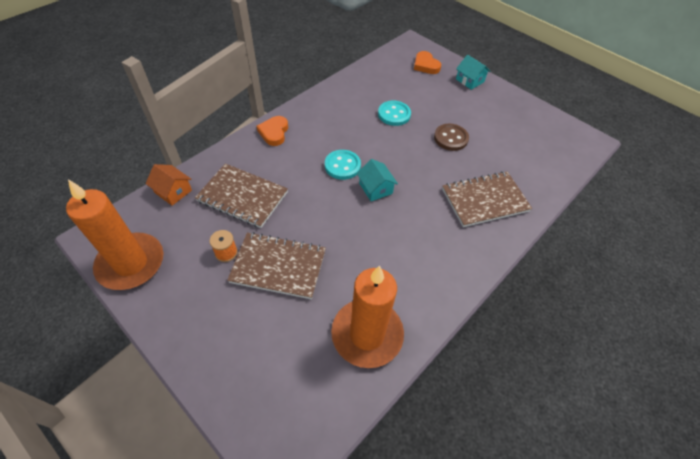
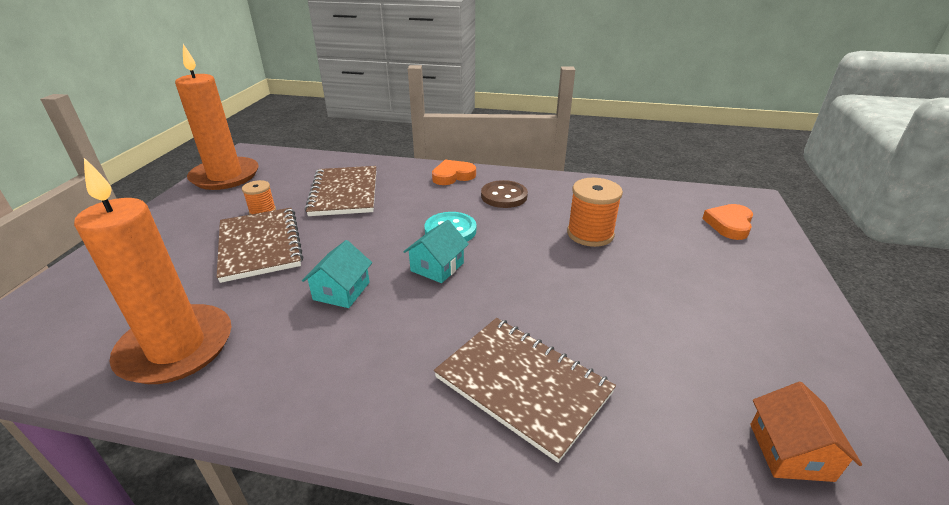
camera: 60 degrees right, 20 degrees down
(173, 191) = (323, 162): orange house -> orange house (790, 452)
(394, 114) = (590, 234): turquoise button -> orange spool
(450, 138) = (615, 298): brown button -> brown button (504, 196)
(469, 80) = (775, 273): turquoise house -> turquoise house (341, 291)

